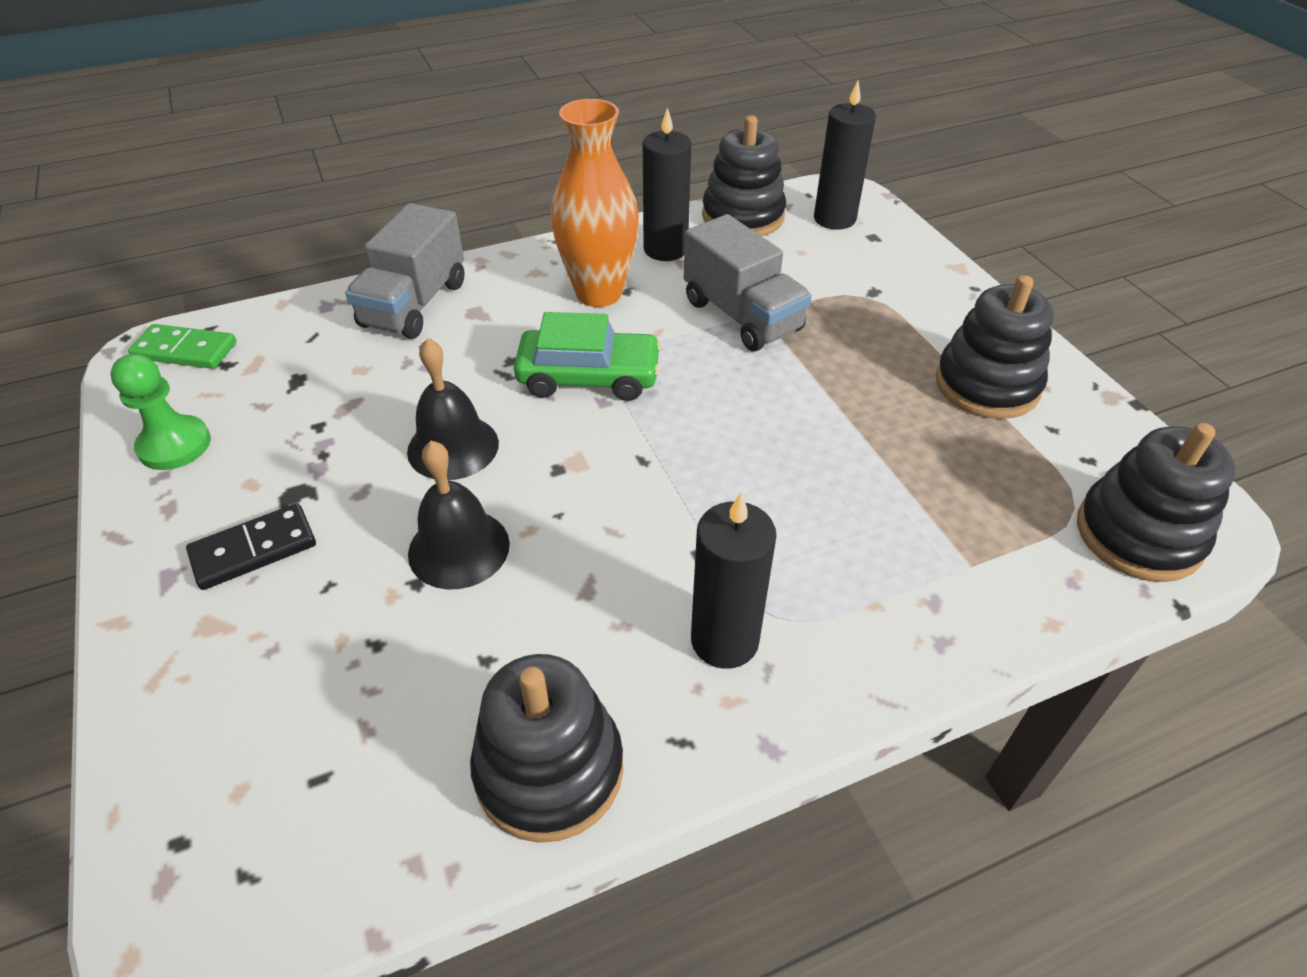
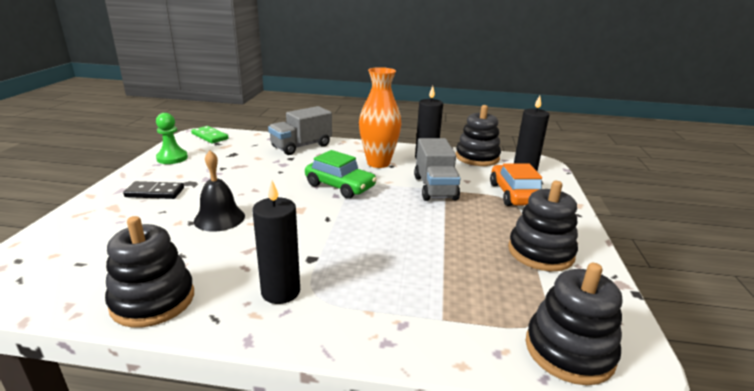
camera: 30 degrees right, 20 degrees down
(453, 447) = (259, 189): black bell -> none
(864, 281) = (514, 194): none -> orange car

